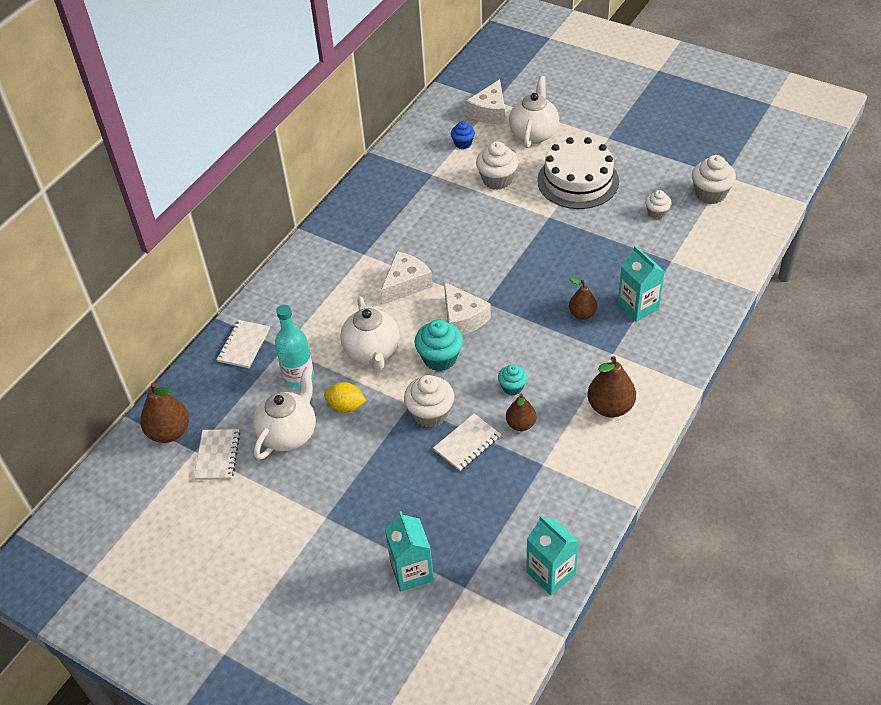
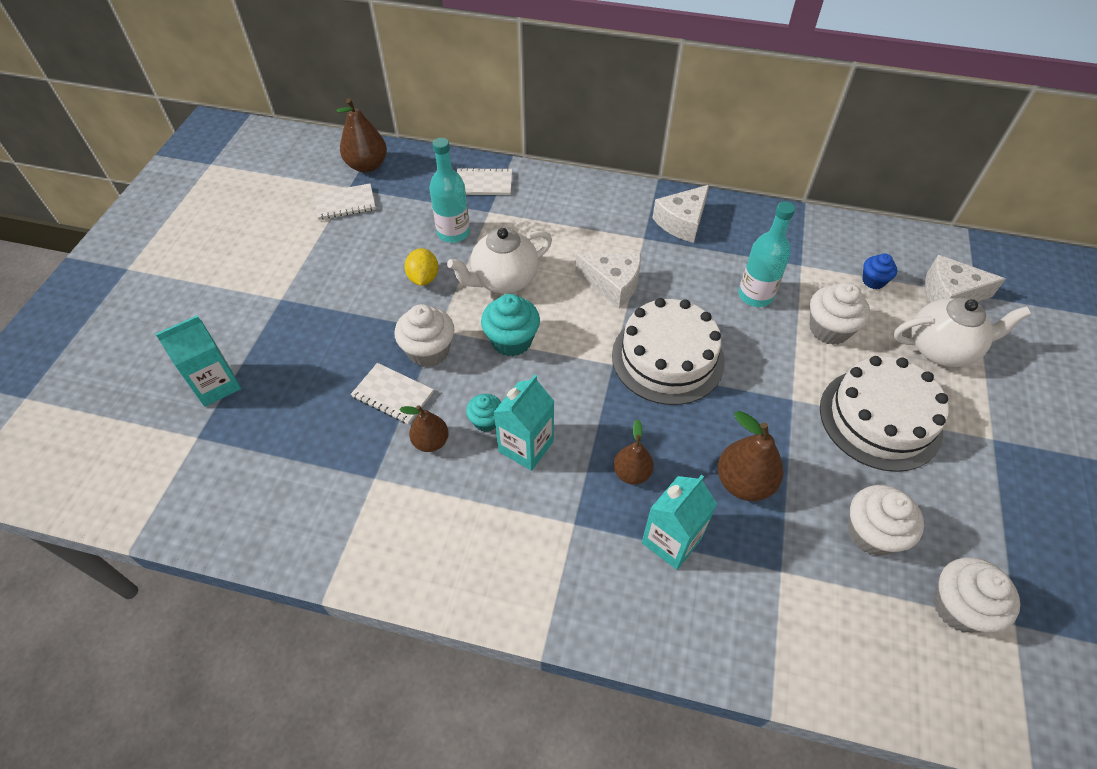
camera: 70 degrees right, 5 degrees up
(289, 433) = (380, 244): white teapot -> none
(451, 207) = (755, 295): none -> turquoise bottle
(462, 318) = (579, 348): white cheese -> white cheese (682, 222)
(491, 270) = (667, 358): none -> white cake
(551, 573) = (216, 519): turquoise carton -> turquoise carton (526, 446)
(610, 407) = (479, 538): brown pear -> brown pear (743, 482)
(657, 213) = (872, 533): white cupcake -> white cupcake, size x1.68

